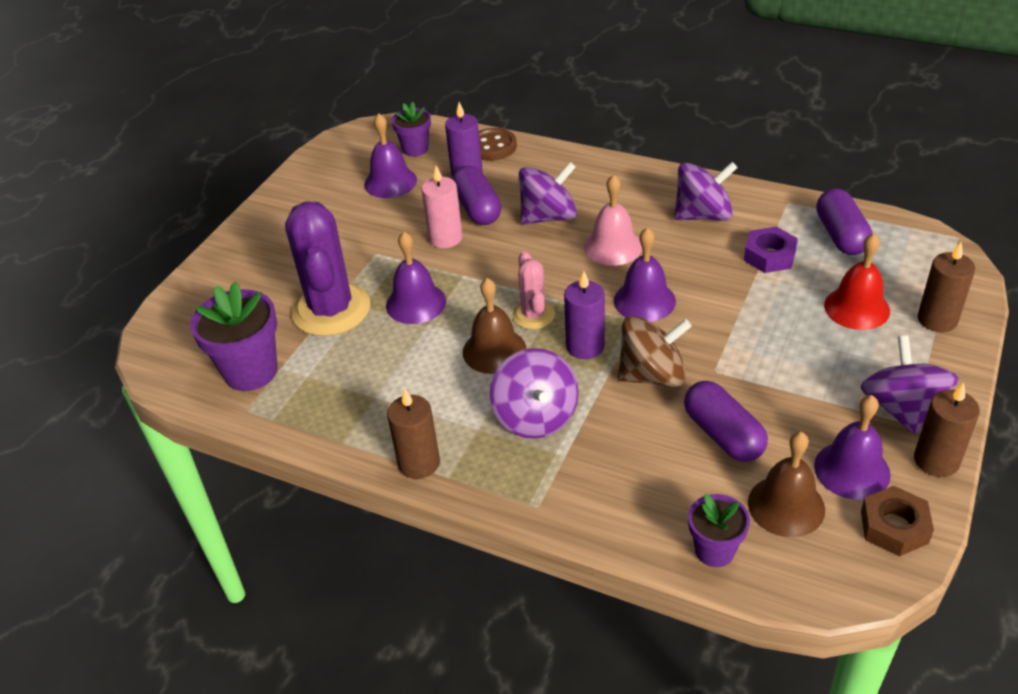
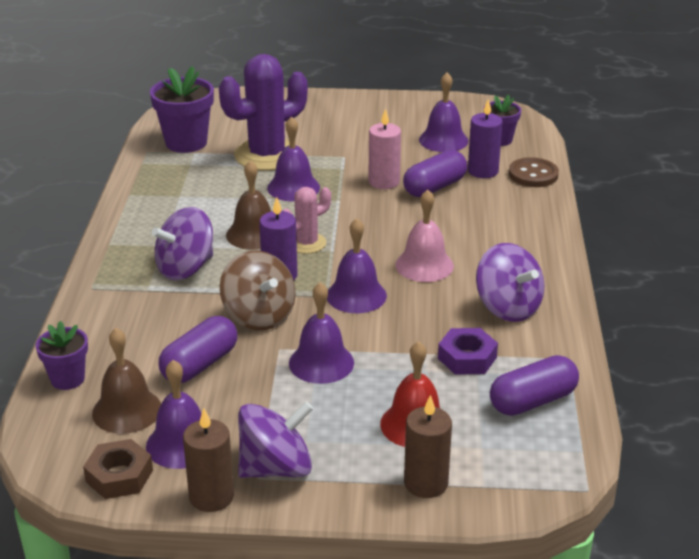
camera: 65 degrees right, 10 degrees down
(419, 463) = (119, 229): brown candle -> none
(548, 216) = (446, 224): purple spinning top -> none
(747, 346) = (321, 363): none -> purple bell

